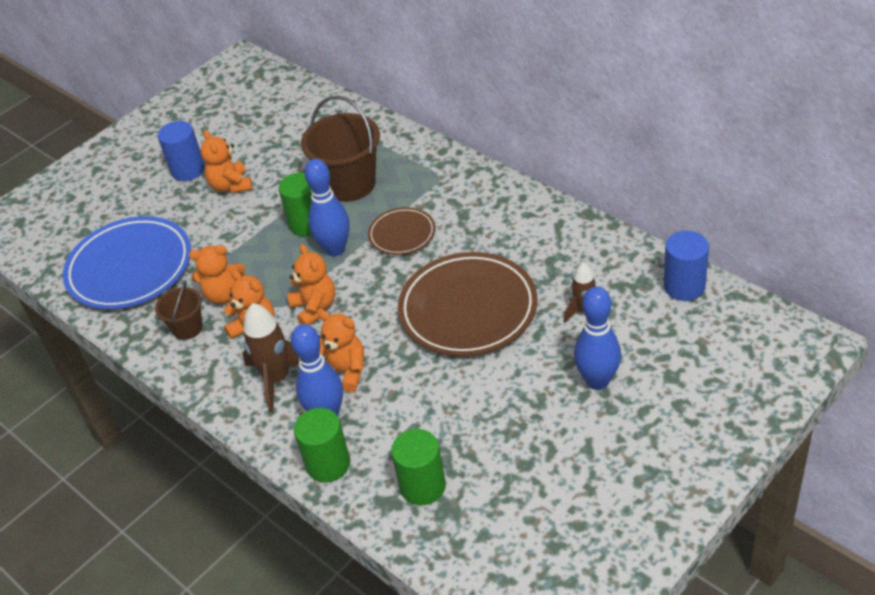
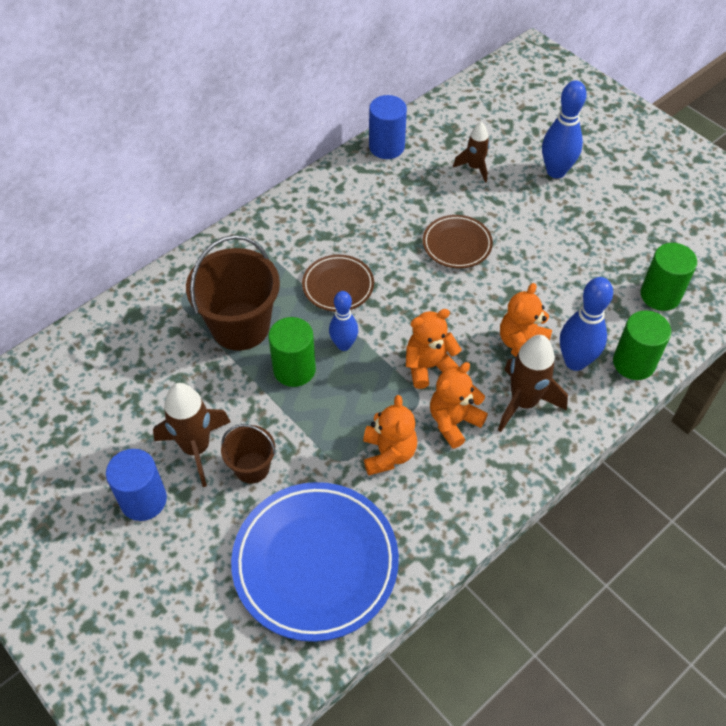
camera: 90 degrees left, 10 degrees up
(187, 328) = (434, 491): brown bucket -> brown bucket (252, 467)
(231, 186) = (196, 448): orange teddy bear -> brown rocket
(335, 249) = (344, 345): blue bowling pin -> blue bowling pin, size x0.66
(468, 309) = (457, 244): brown plate -> brown plate, size x0.52
(684, 286) = (460, 105): blue cylinder -> blue cylinder (386, 147)

